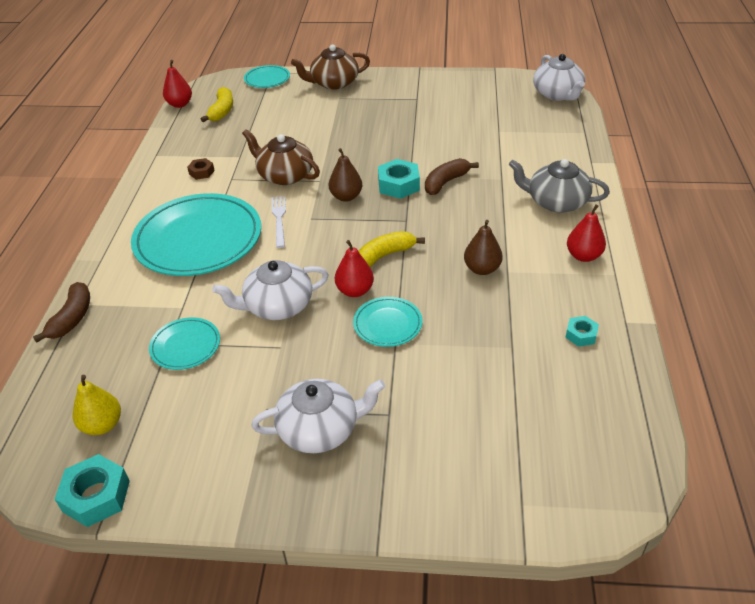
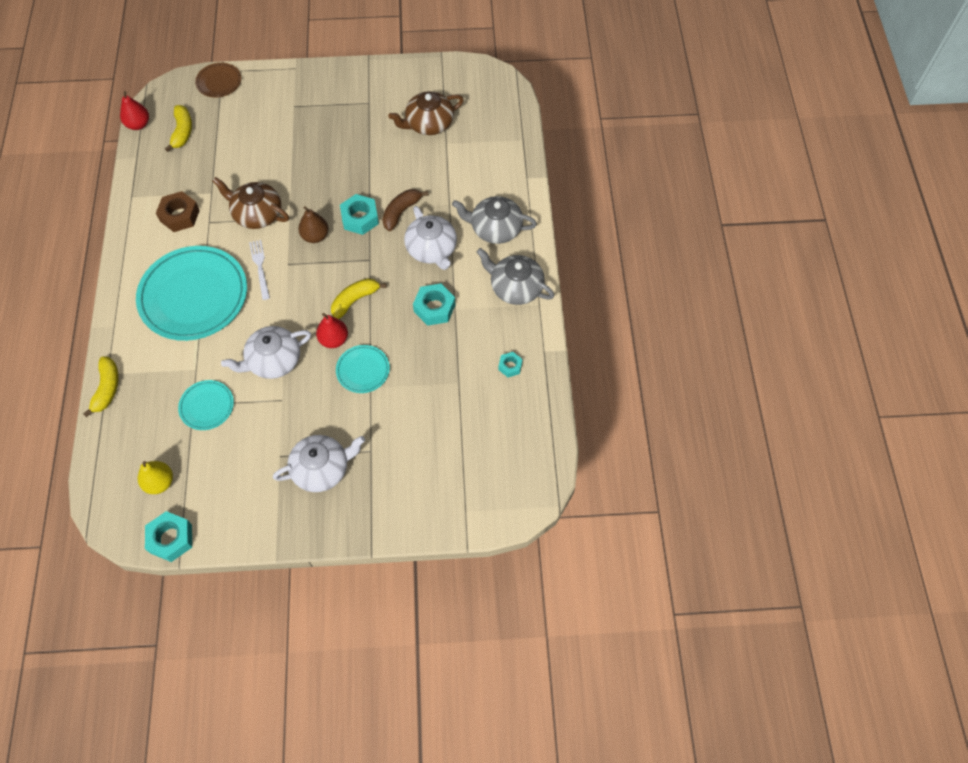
camera: 10 degrees left, 20 degrees up
(72, 318) = (107, 388): brown banana -> yellow banana
(201, 172) = (179, 215): brown nut -> brown nut, size x1.74
(267, 79) = (219, 82): turquoise plate -> brown plate
(333, 83) = (286, 84): brown teapot -> brown teapot (428, 124)
(482, 269) = (434, 308): brown pear -> turquoise nut
(557, 94) = (500, 88): white teapot -> white teapot (432, 249)
(583, 256) = (515, 287): red pear -> grey teapot

